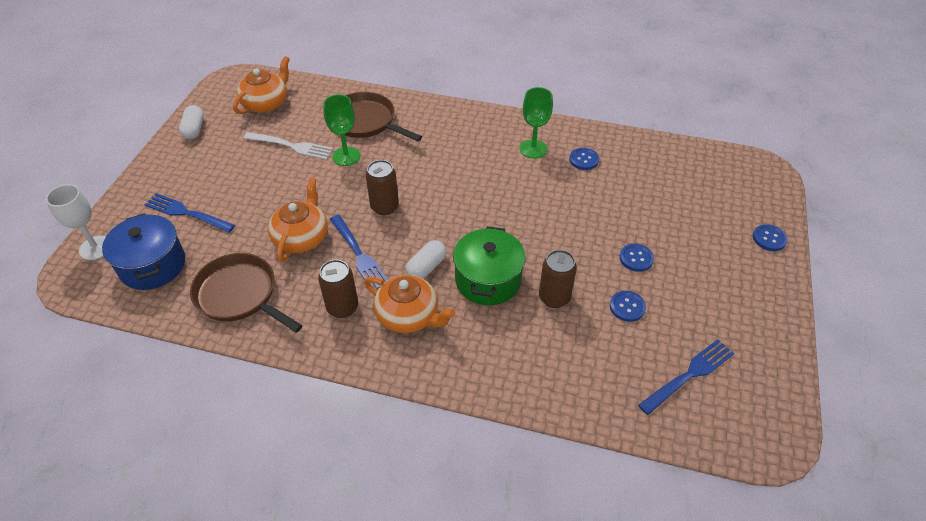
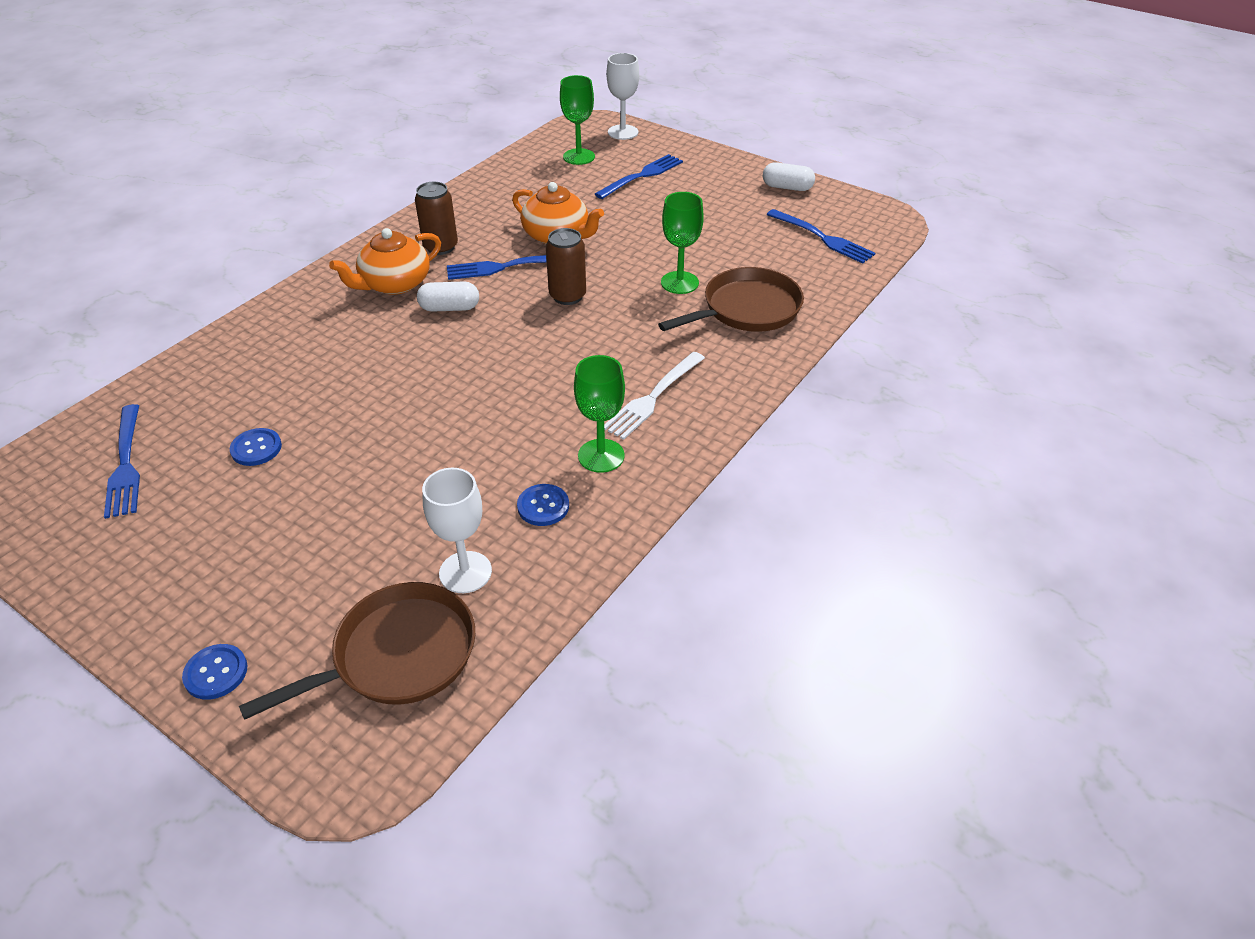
camera: 110 degrees right, 5 degrees down
(153, 265) = (579, 157): blue pot -> green goblet
(239, 294) = (505, 195): brown pan -> brown pan (398, 655)
(266, 103) = (822, 238): orange teapot -> blue fork
(291, 146) = (722, 246): white fork -> white fork (653, 397)
(426, 267) = (450, 308): white capsule -> white capsule turned 60 degrees counterclockwise
(488, 280) = (394, 347): green pot -> none
(554, 297) = (325, 391): brown can -> none
(636, 258) = (317, 488): blue button -> none
(645, 173) = (465, 572): none -> white goblet

